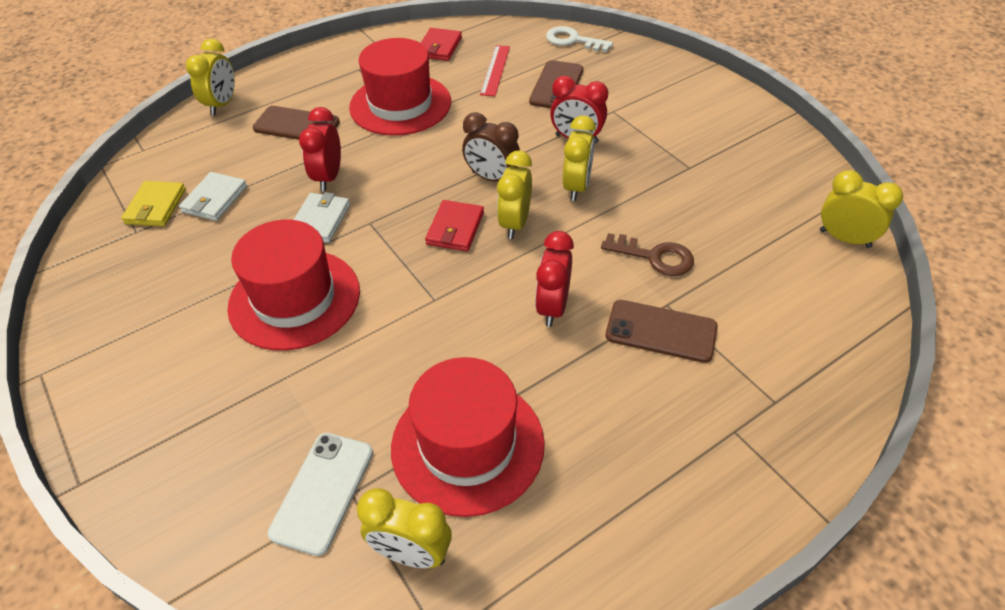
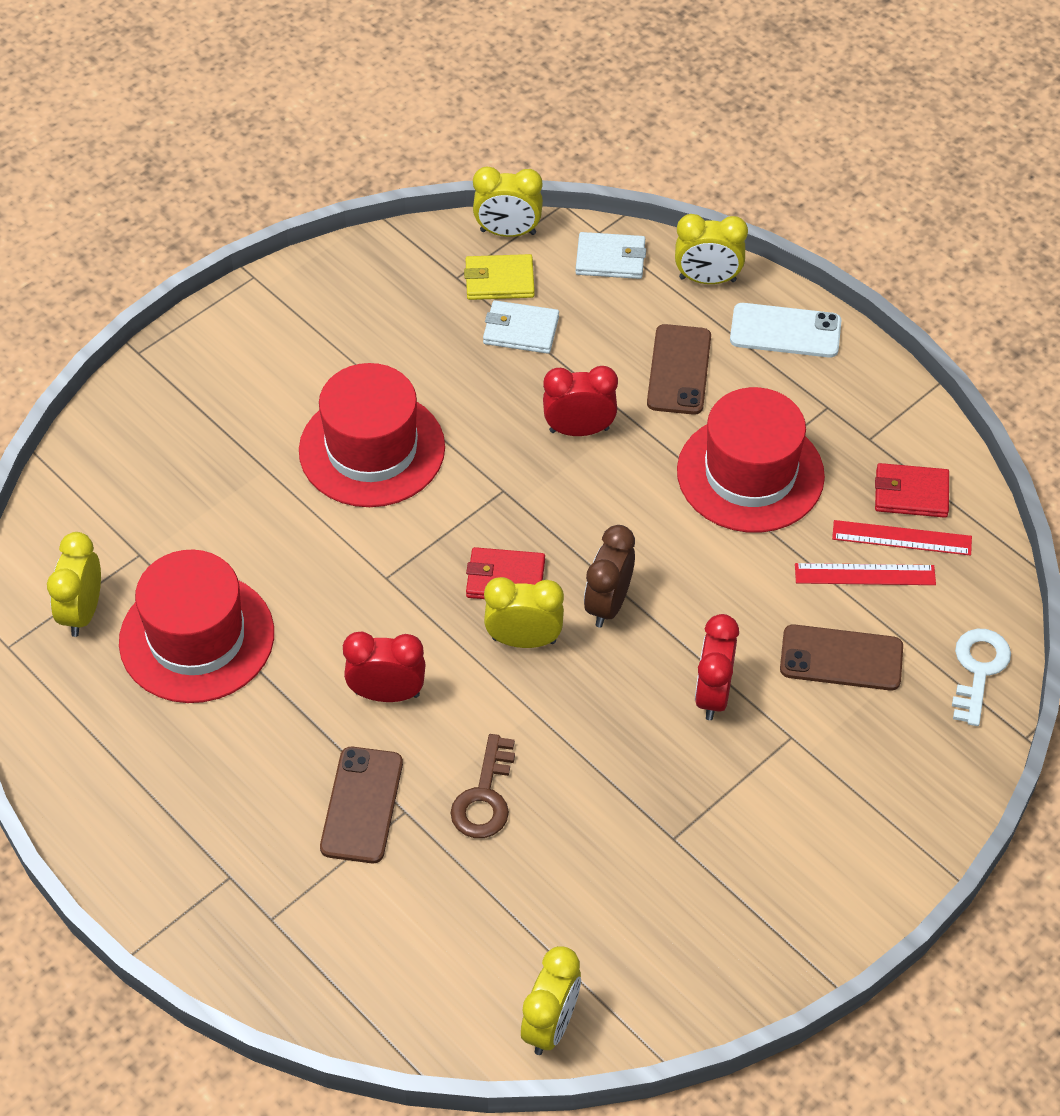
camera: 80 degrees right, 5 degrees up
(320, 220) = (500, 441): white wallet -> white wallet (610, 259)
(323, 492) = (139, 532): white phone -> white phone (785, 331)
(471, 54) = (902, 538): none -> red ruler
(576, 187) = (606, 702): yellow clock -> yellow clock (508, 232)

